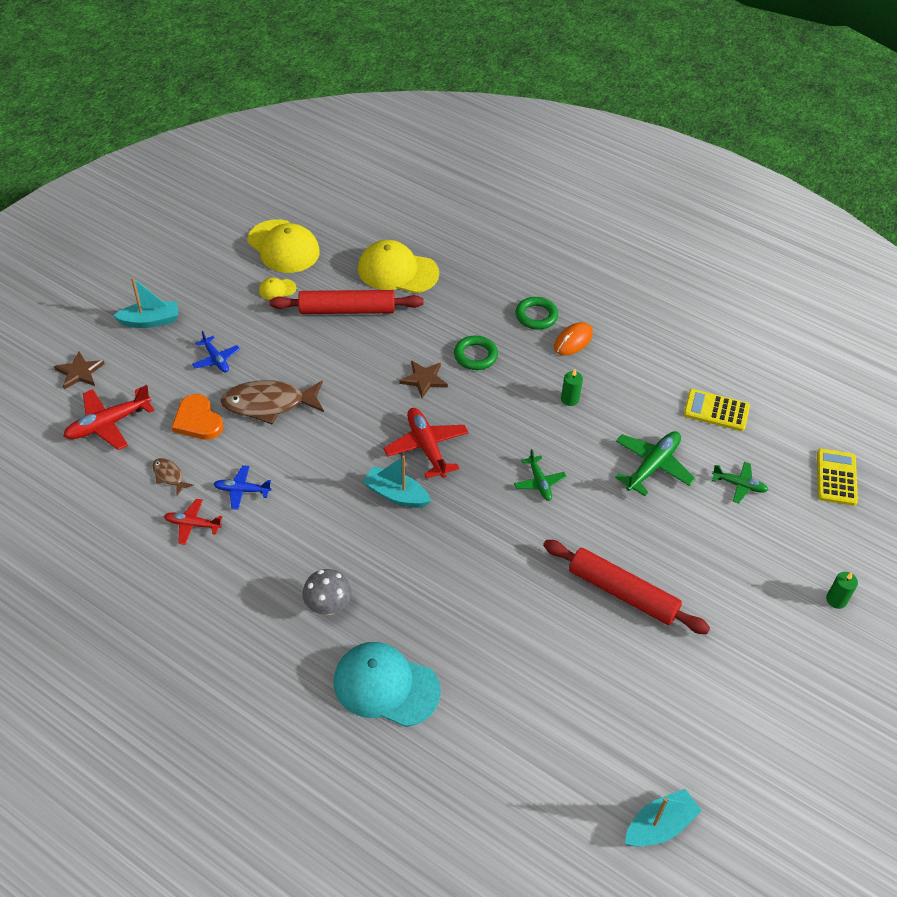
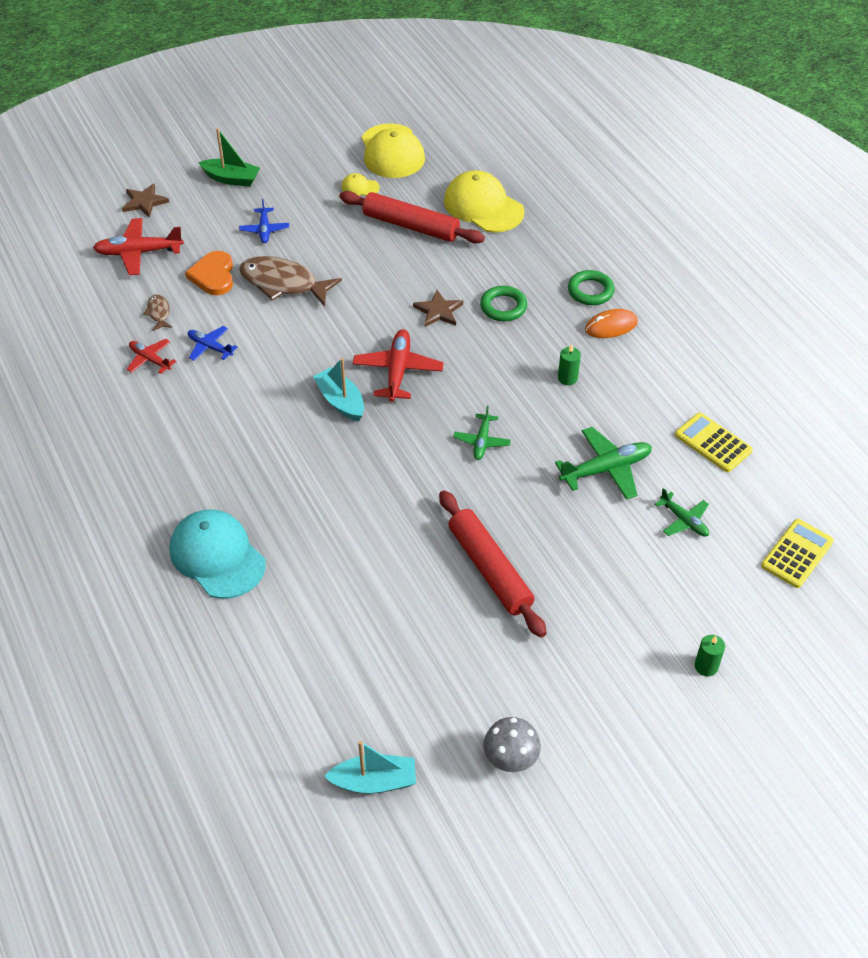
camera: 30 degrees right, 0 degrees up
(150, 321) = (231, 179): turquoise boat -> green boat
(328, 606) = (215, 471): grey mushroom -> grey mushroom (510, 759)

